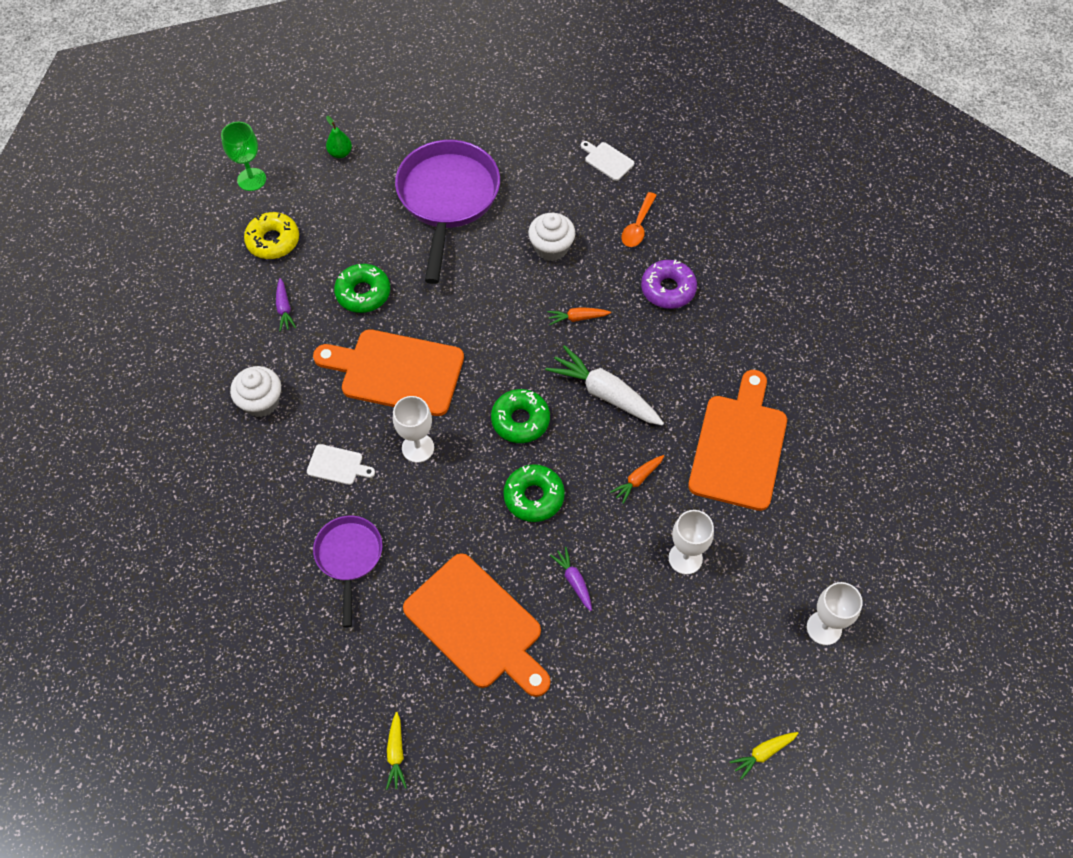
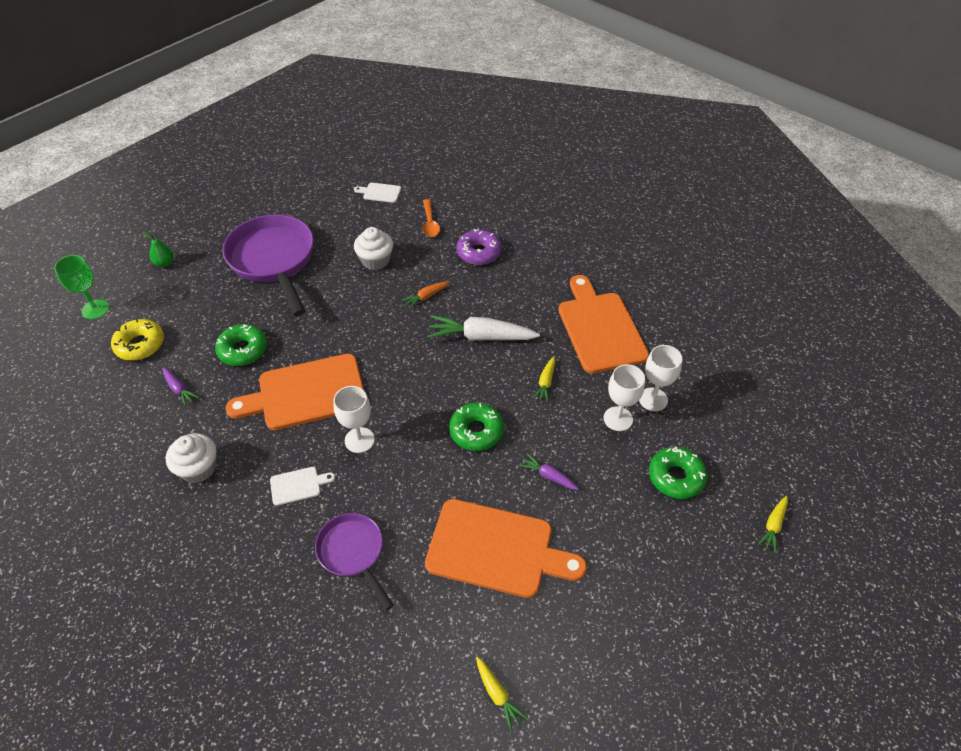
camera: 30 degrees left, 10 degrees down
(520, 420) = (429, 383): green donut -> green donut (676, 477)
(637, 480) = (545, 383): orange carrot -> yellow carrot
(824, 628) = (745, 417): white goblet -> white goblet (653, 399)

